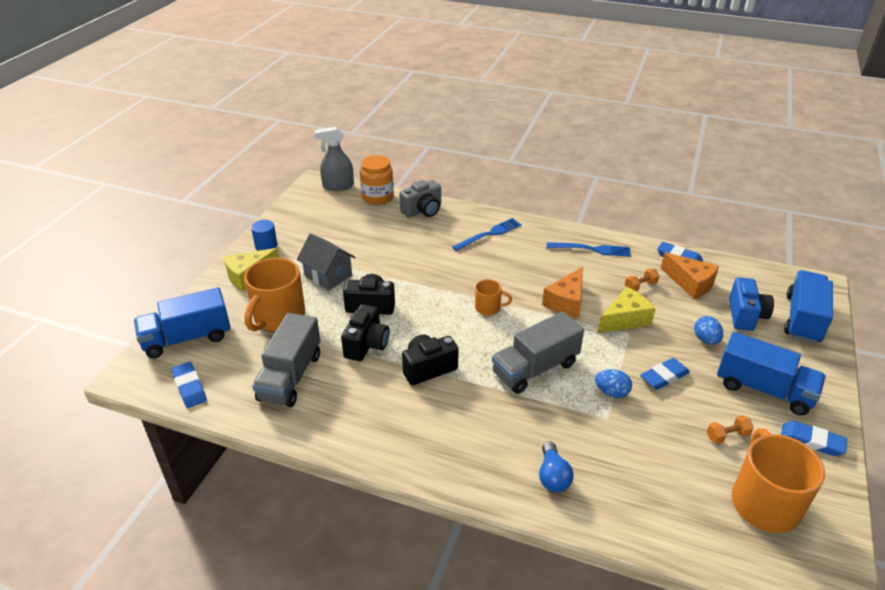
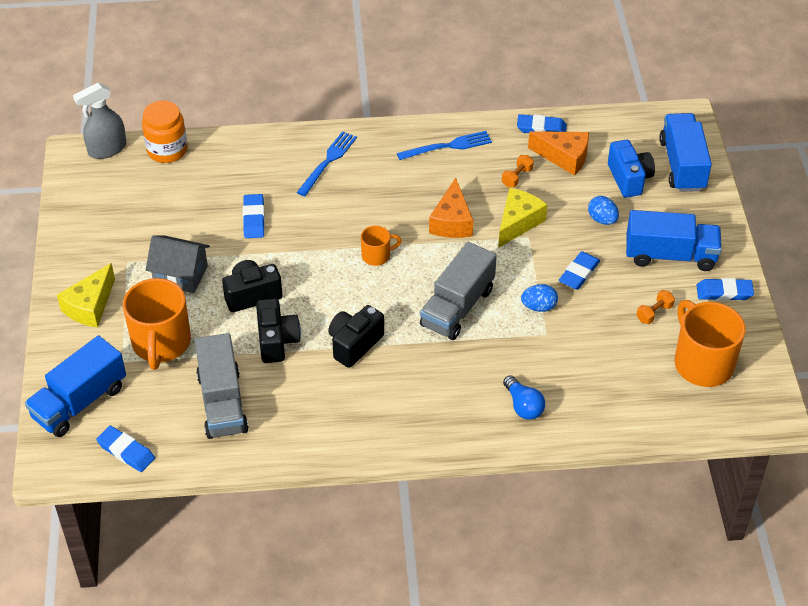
camera: 25 degrees left, 10 degrees up
(266, 245) = (80, 260): blue cylinder -> none
(408, 255) = (254, 219): none -> blue eraser
(423, 211) = (233, 153): grey camera -> none

